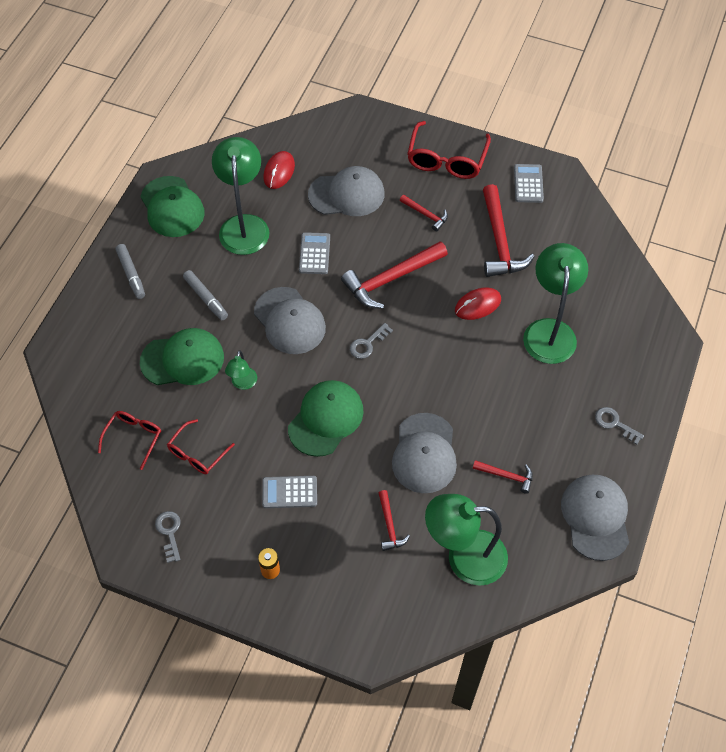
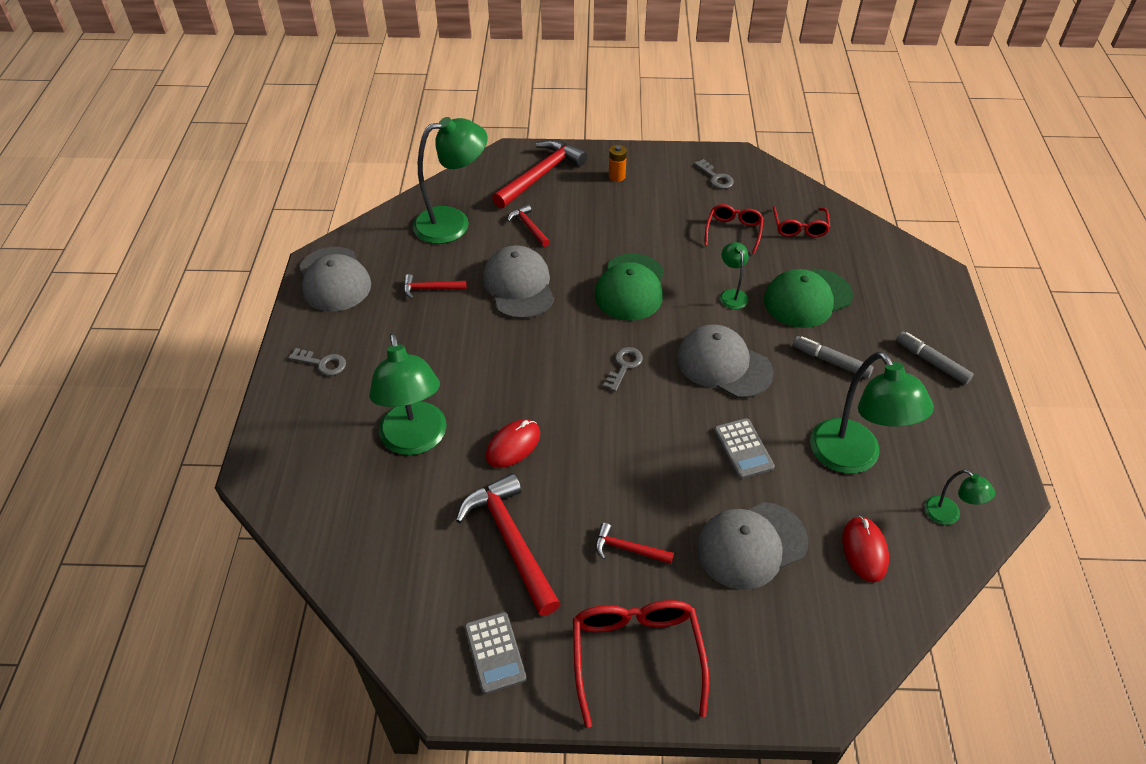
camera: 160 degrees right, 10 degrees down
(172, 207) = (958, 454): green cap -> none
(211, 174) = (948, 515): none -> green lamp
(289, 492) = (631, 226): grey calculator -> none
(391, 279) = (633, 445): red hammer -> red hammer (540, 175)

